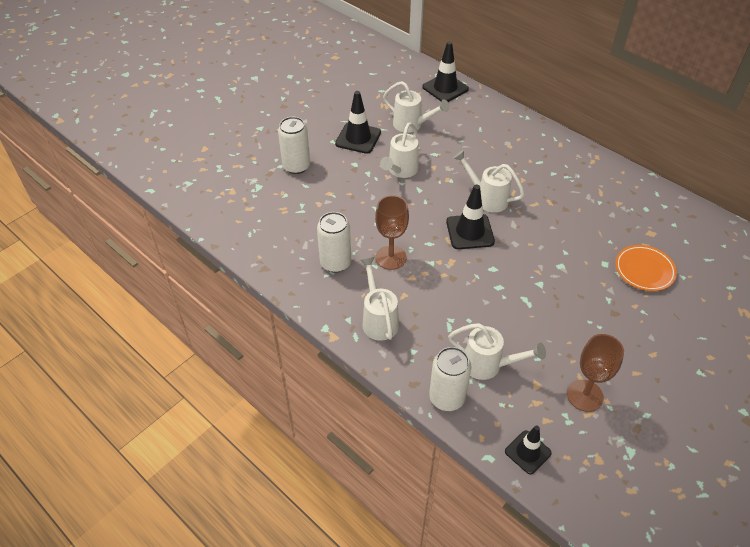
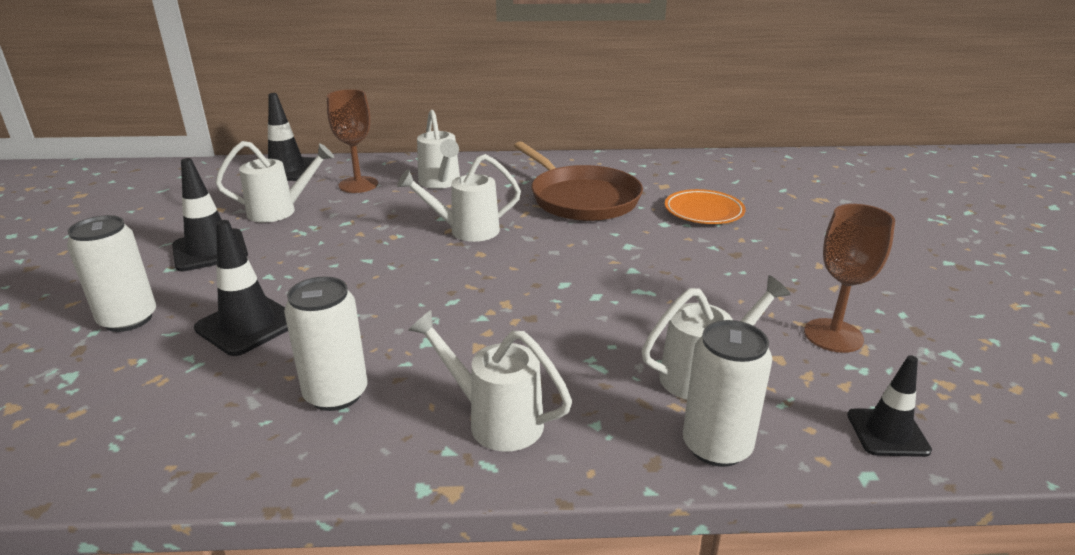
camera: 45 degrees left, 20 degrees down
(391, 257) = (418, 342): brown goblet -> brown goblet (358, 185)
(401, 171) = (317, 254): white watering can -> white watering can (441, 183)
(470, 232) = (488, 266): black traffic cone -> black traffic cone (248, 325)
(582, 212) = (581, 198): none -> brown pan

